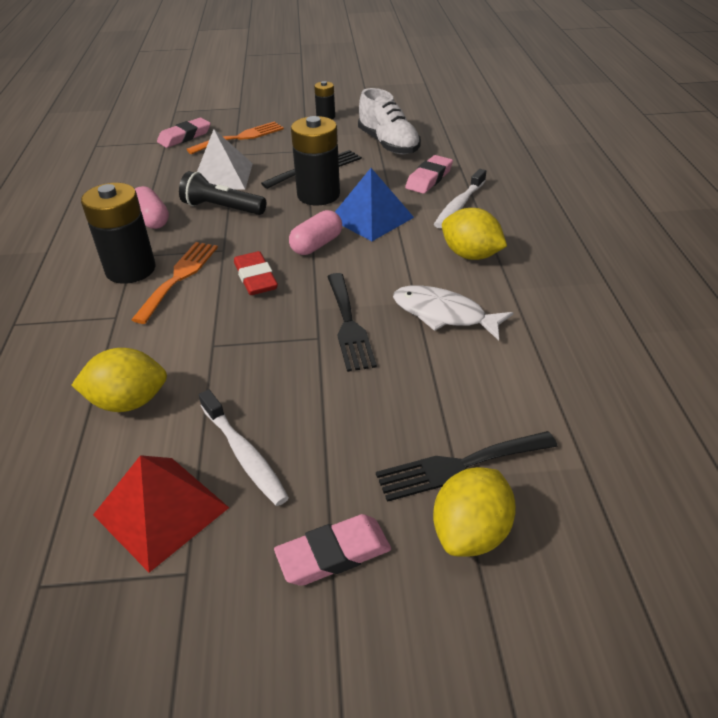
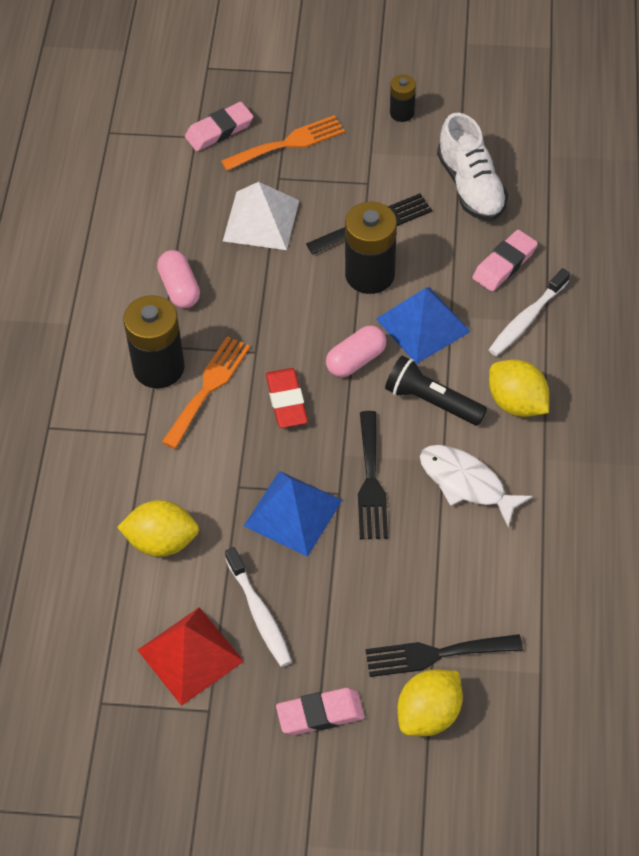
camera: 10 degrees right, 15 degrees up
(222, 208) = (258, 281): black flashlight -> black flashlight (432, 401)
(272, 359) = (293, 512): none -> blue pyramid

